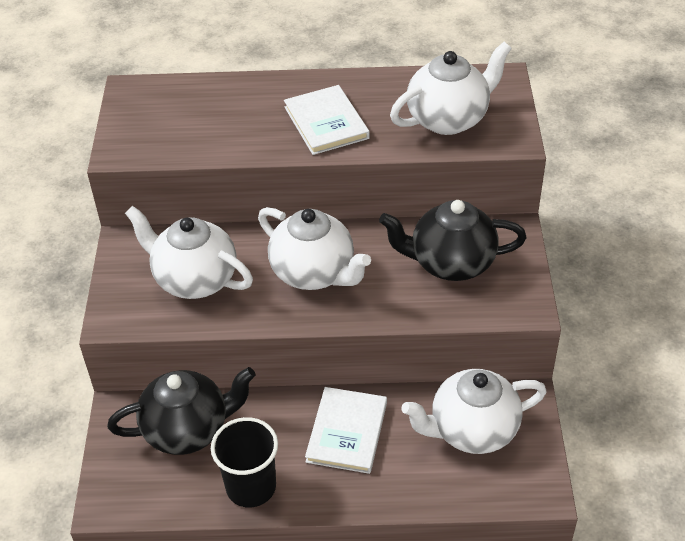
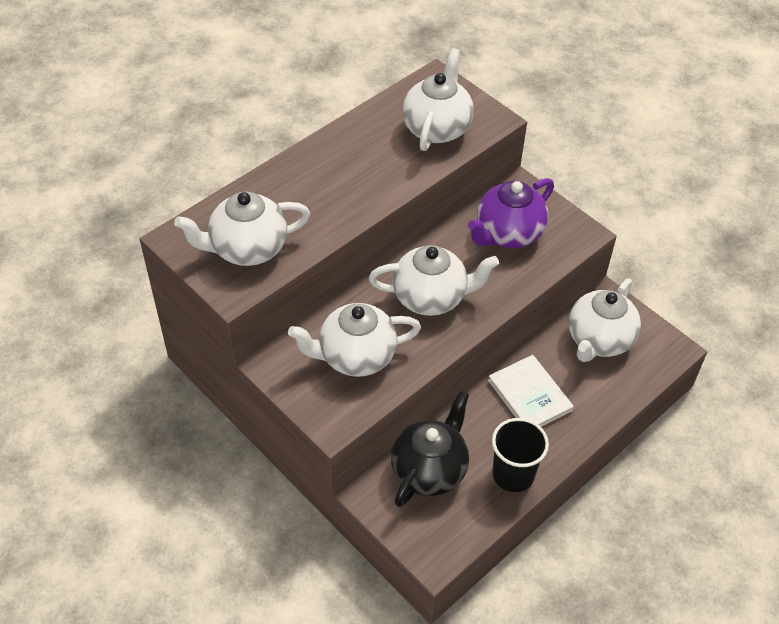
camera: 45 degrees left, 5 degrees up
(170, 127) = (247, 249): none -> white teapot
(326, 123) = (358, 178): white book -> none
(451, 263) = (508, 234): black teapot -> purple teapot

